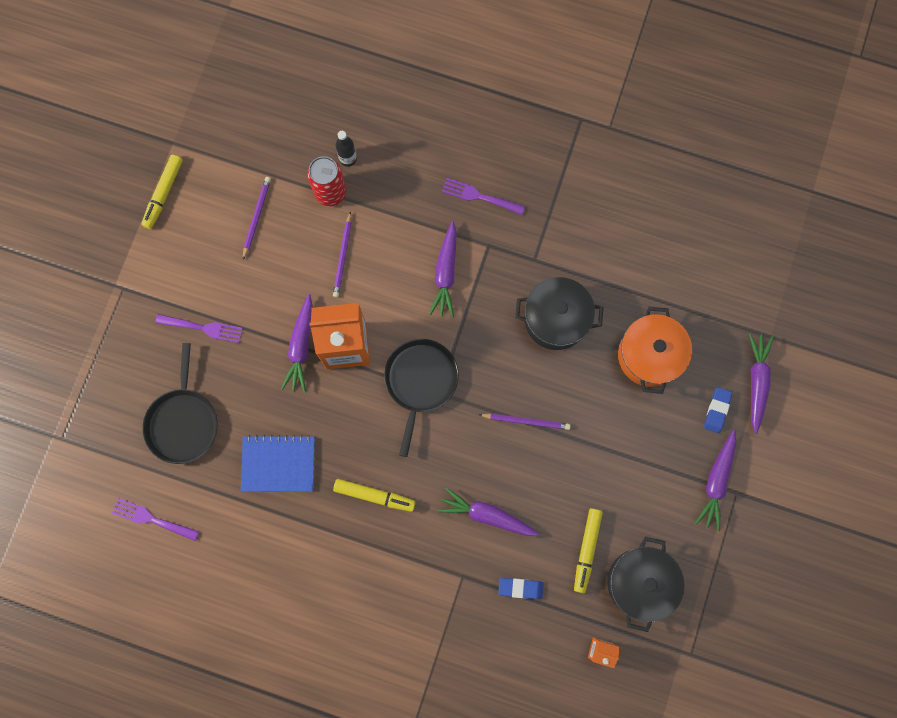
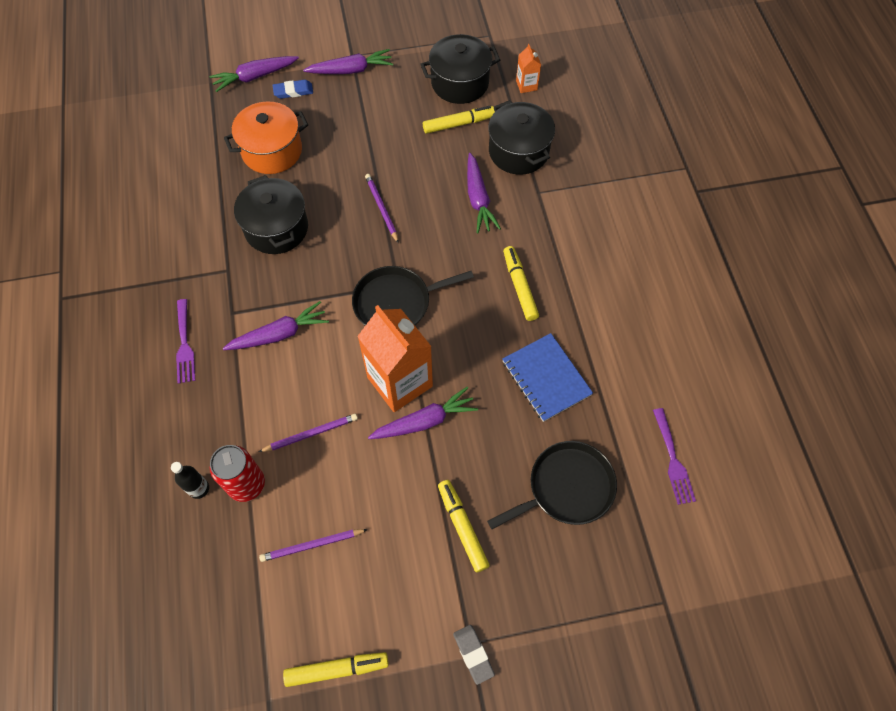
camera: 120 degrees left, 15 degrees down
(115, 286) = (473, 654): none -> grey eraser
(203, 328) = (462, 527): purple fork -> yellow marker
(520, 588) = (518, 151): blue eraser -> black pot

